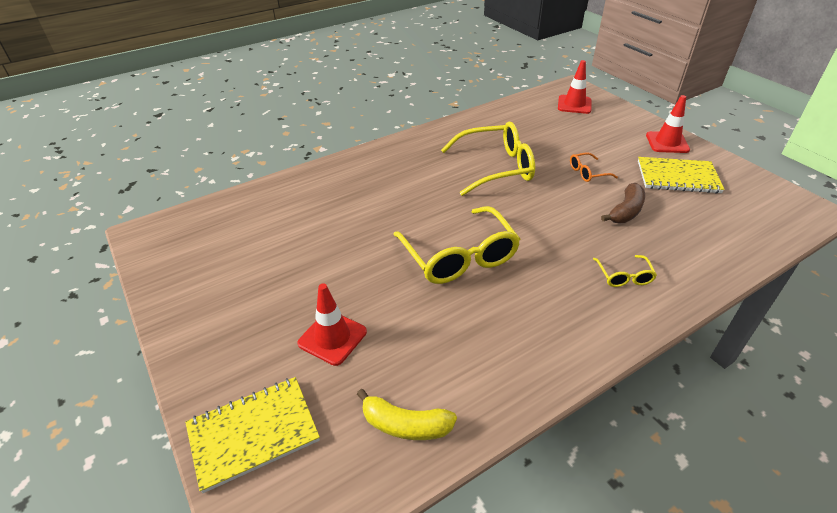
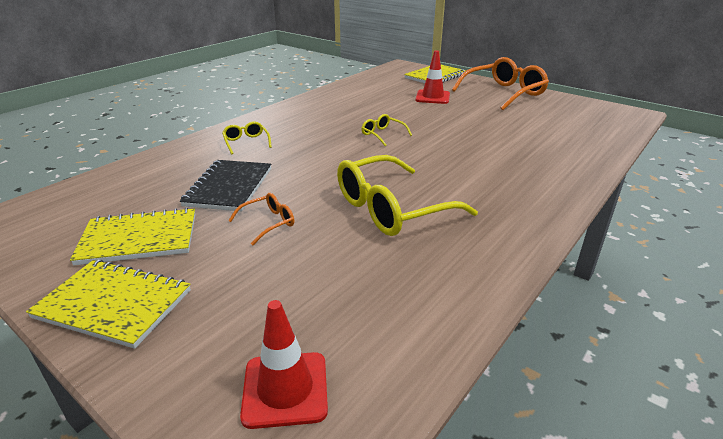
camera: 160 degrees right, 10 degrees down
(217, 322) = (504, 93): none -> orange glasses
(405, 425) = (369, 85): yellow banana -> none
(459, 257) = (382, 134): yellow glasses -> yellow glasses, size x0.46
(626, 211) = (229, 187): brown banana -> black notebook
(667, 143) = (113, 304): red traffic cone -> yellow notebook

